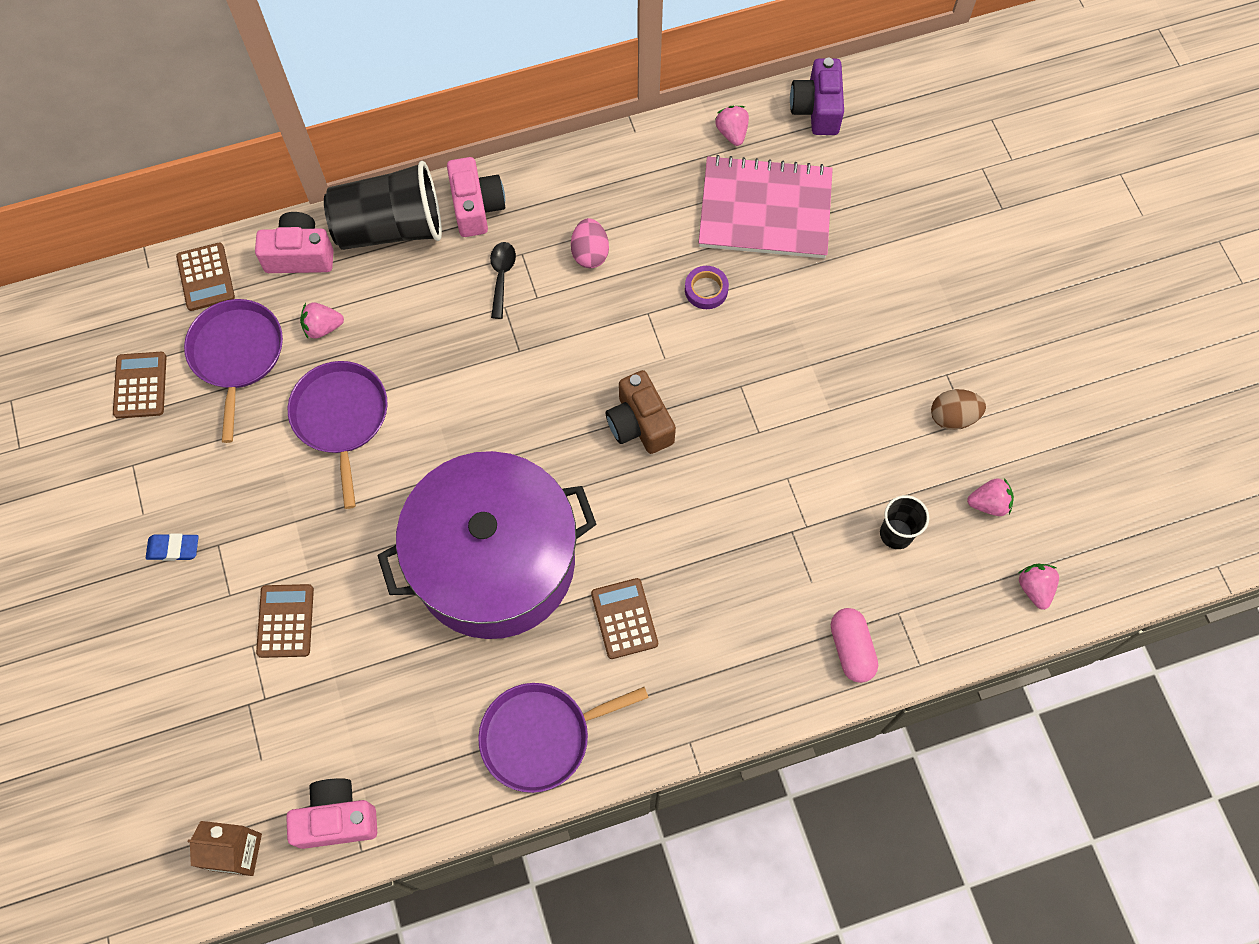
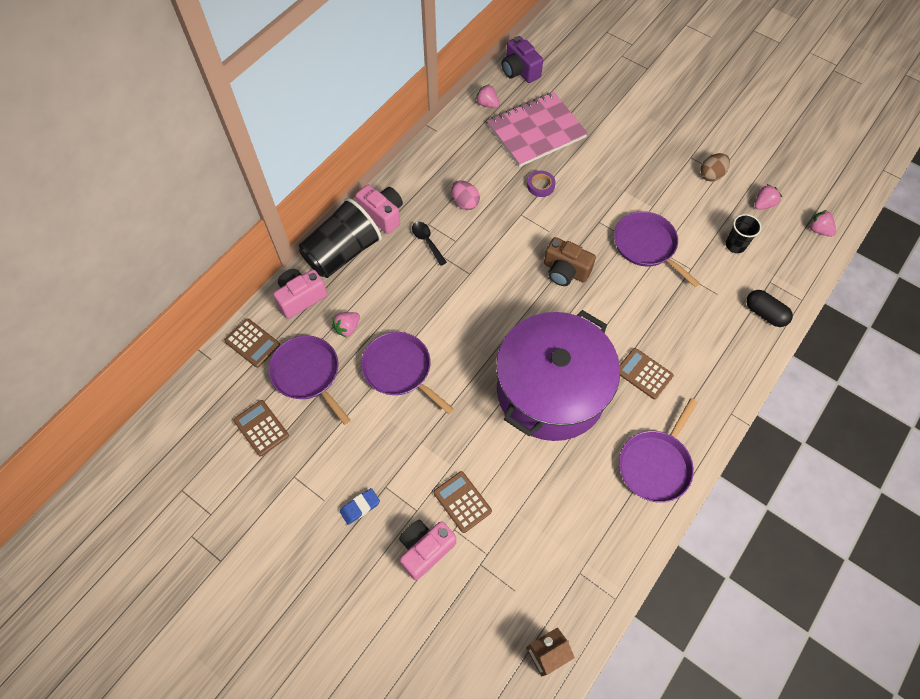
camera: 35 degrees left, 5 degrees down
(337, 818) = (586, 591): pink camera -> pink camera (425, 549)
(775, 458) = (647, 245): none -> purple pan
(851, 649) = (765, 313): pink capsule -> black capsule

